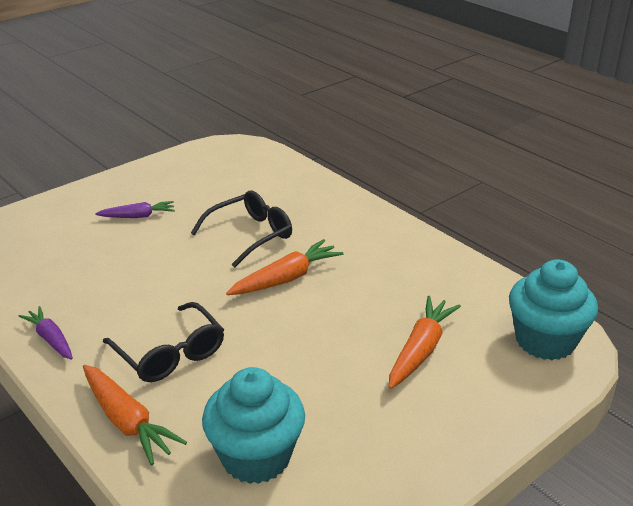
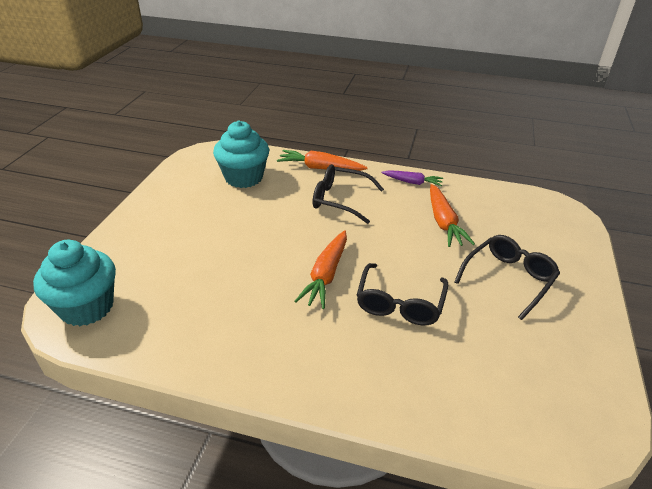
camera: 145 degrees right, 5 degrees up
(138, 216) = (508, 279): purple carrot -> black glasses
(420, 350) = (185, 261): orange carrot -> orange carrot (443, 222)

